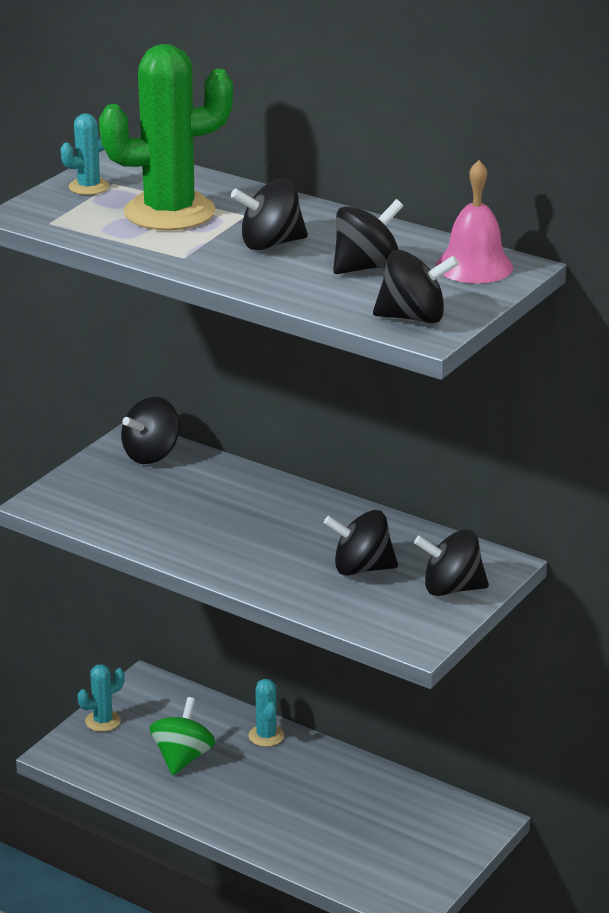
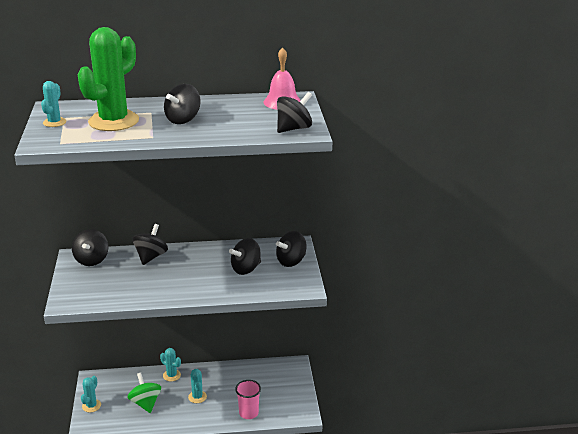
camera: 40 degrees left, 0 degrees up
(269, 789) = (197, 397): none -> turquoise cactus
(321, 856) = (248, 413): none -> pink cup
(366, 267) = (240, 116): black spinning top -> black spinning top (151, 257)

